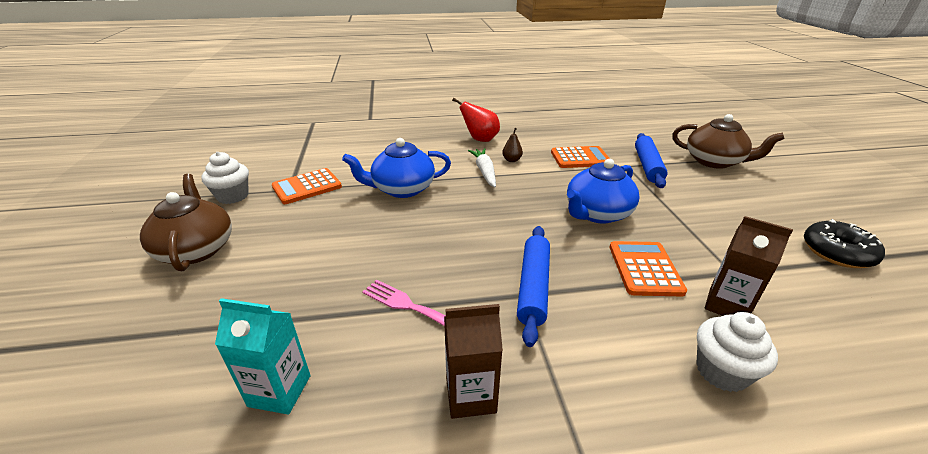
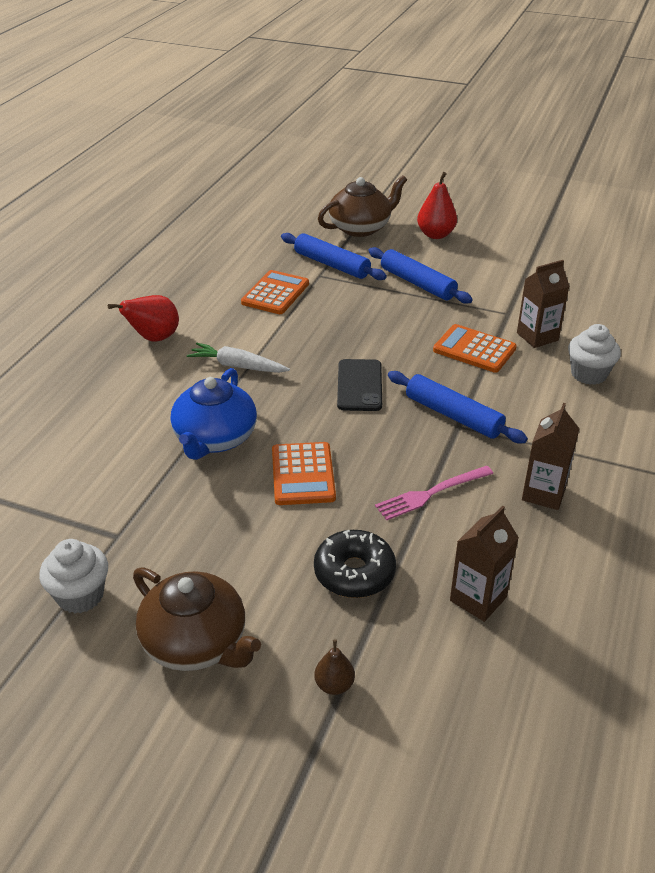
camera: 60 degrees left, 5 degrees up
(197, 249) = (196, 643): brown teapot -> brown teapot turned 150 degrees counterclockwise
(280, 391) = (478, 599): turquoise carton -> brown carton
(307, 187) = (126, 518): orange calculator -> orange calculator (303, 474)
(511, 160) = (231, 337): brown pear -> brown pear (334, 685)
(519, 224) = (359, 385): none -> black phone
(597, 213) = (382, 334): blue teapot -> none
(689, 208) = (417, 283): none -> blue rolling pin
(773, 194) = (435, 235): none -> red pear
(837, 252) = (521, 258): black donut -> black donut (354, 573)

